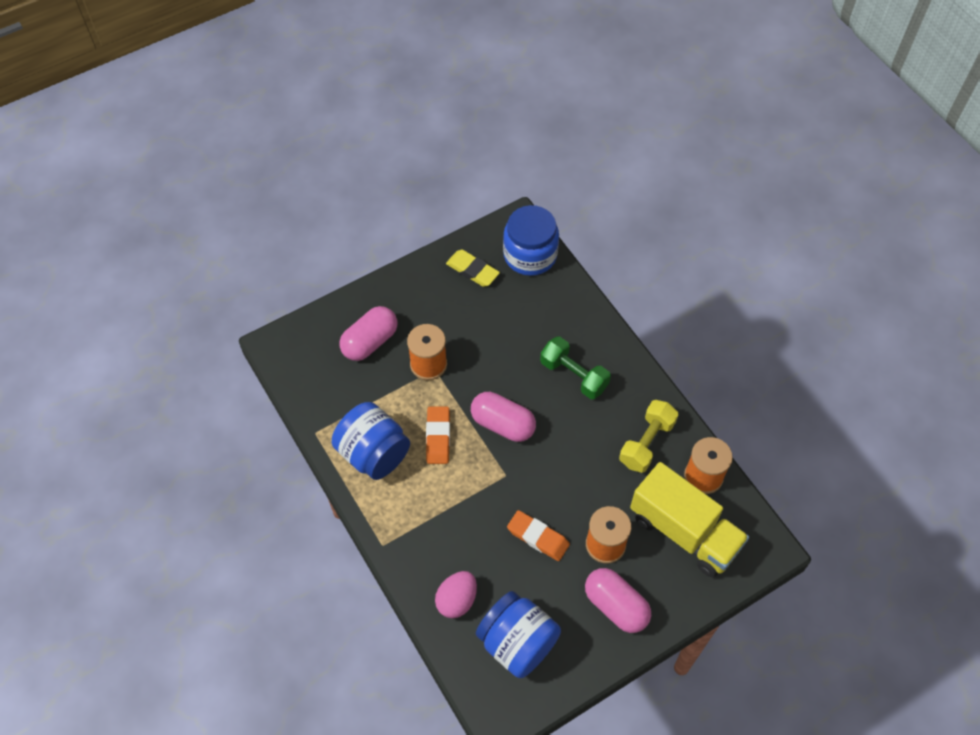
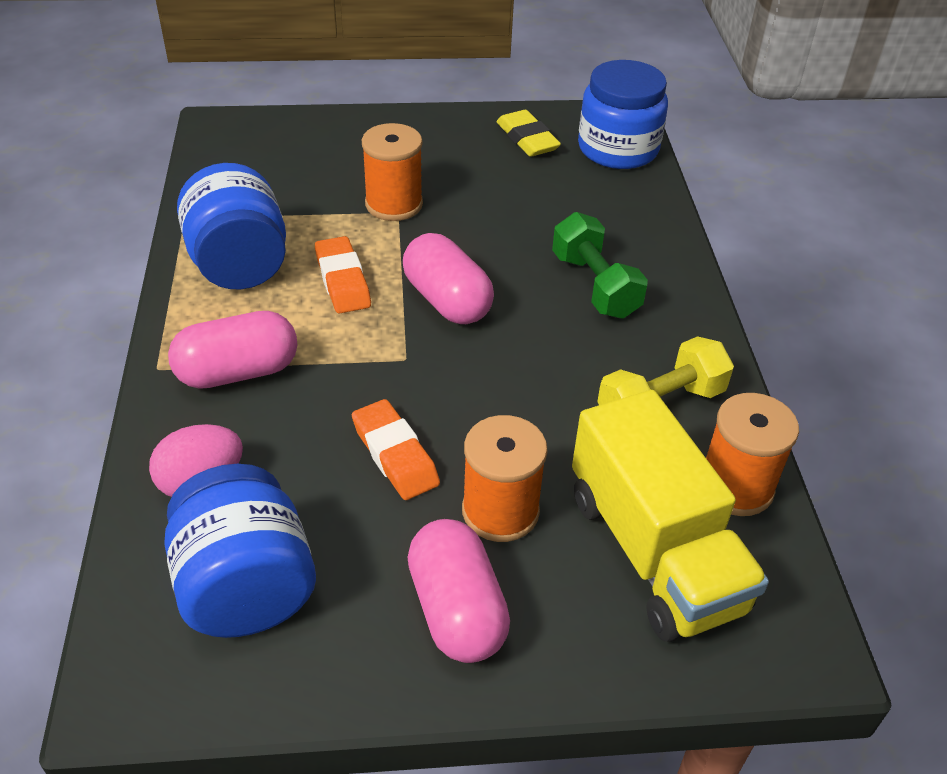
camera: 25 degrees right, 15 degrees down
(370, 342) = (336, 159): pink capsule -> pink capsule (238, 372)
(438, 437) = (342, 280): orange eraser -> orange eraser turned 45 degrees counterclockwise

